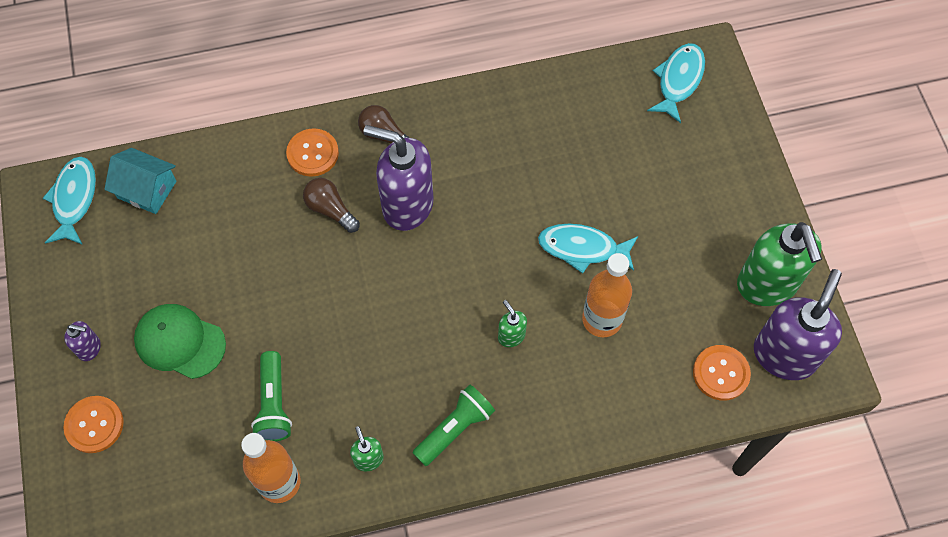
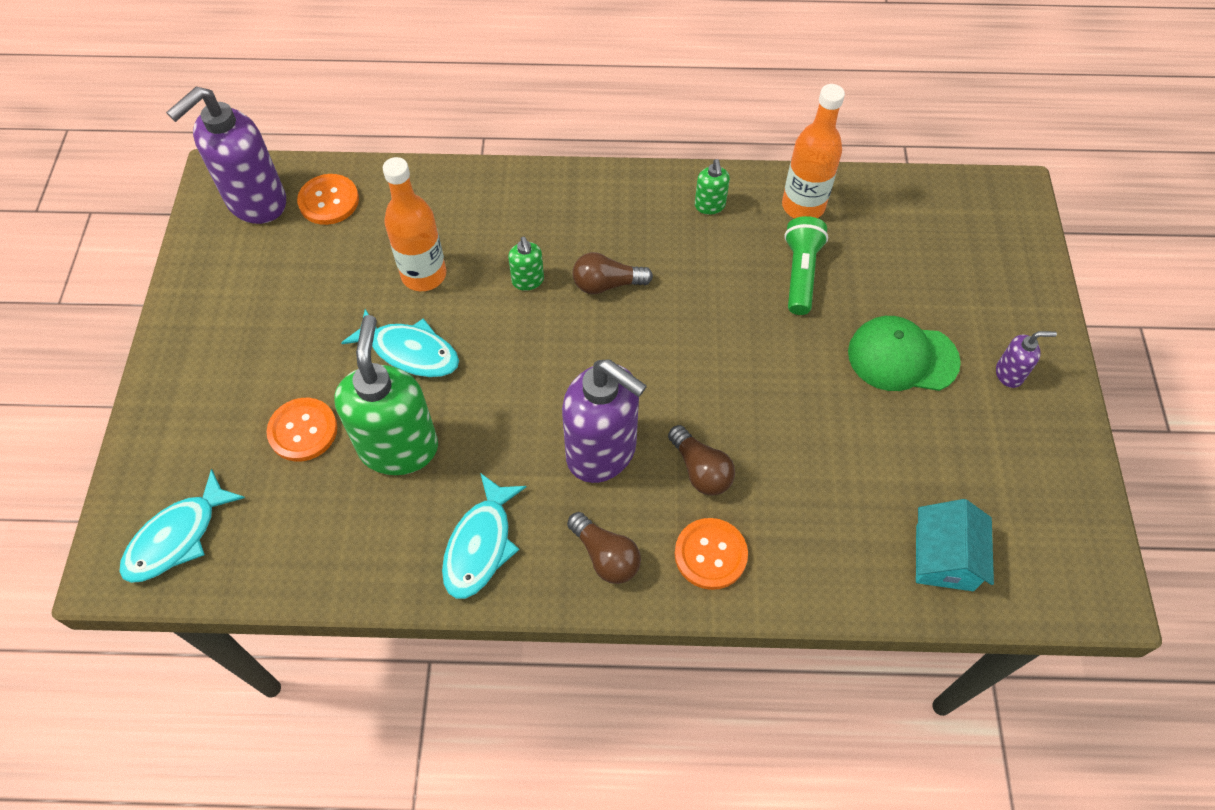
camera: 165 degrees left, 5 degrees down
(74, 199) = (1045, 568): turquoise fish -> turquoise fish (480, 545)
(89, 348) = (1009, 374): purple soap dispenser -> purple soap dispenser turned 150 degrees clockwise
(94, 425) = (998, 296): orange button -> orange button (303, 430)
(147, 189) = (944, 557): turquoise house -> turquoise house turned 60 degrees clockwise
(180, 342) = (902, 357): green cap -> green cap turned 150 degrees clockwise
(442, 350) = (607, 284): none -> brown light bulb
(455, 429) = (616, 212): green flashlight -> none
(767, 285) = (230, 268): green soap dispenser -> green soap dispenser (399, 447)

